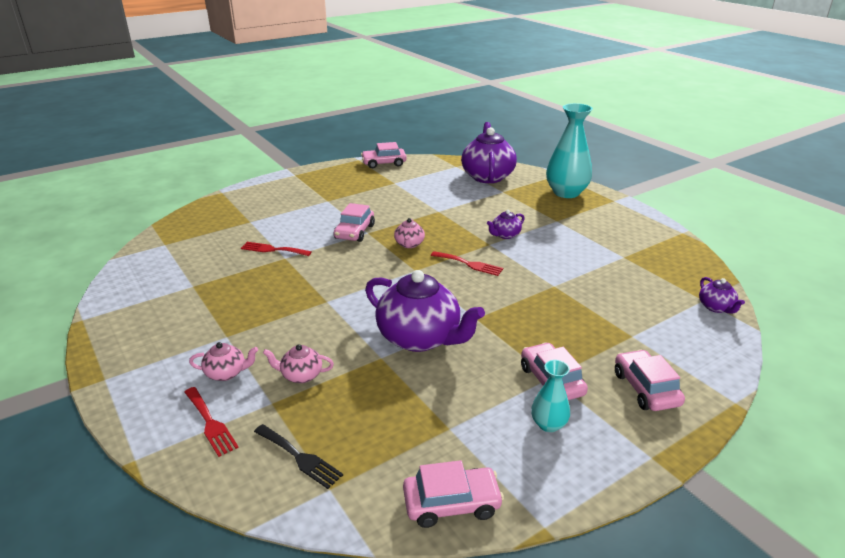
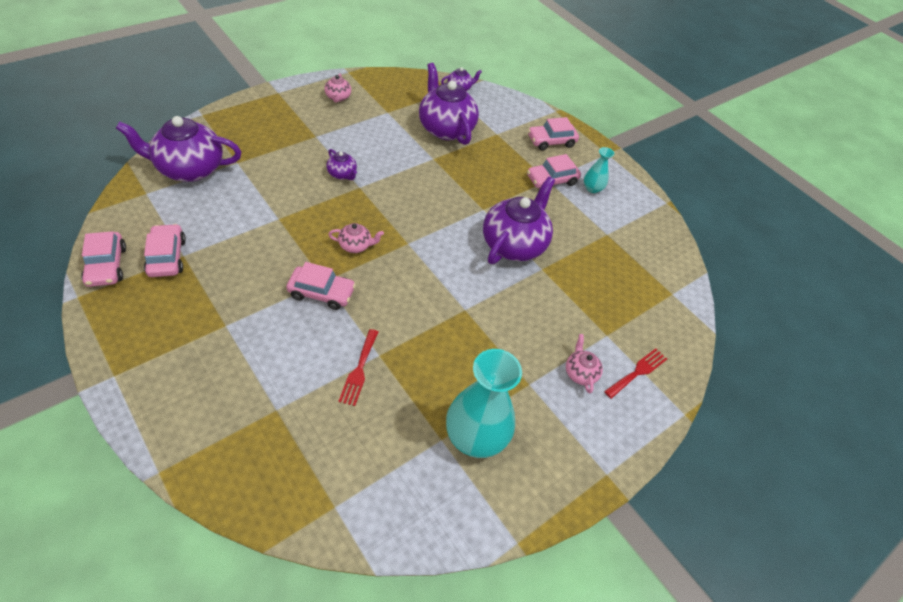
camera: 100 degrees left, 20 degrees up
(299, 457) = (653, 311): black fork -> none
(301, 375) = (573, 319): pink teapot -> pink teapot (338, 97)
(451, 503) = (664, 237): pink car -> pink car (167, 257)
(469, 264) = (398, 204): red fork -> none
(566, 193) = (252, 118): turquoise vase -> turquoise vase (476, 436)
(617, 295) = (445, 128): none -> purple teapot

